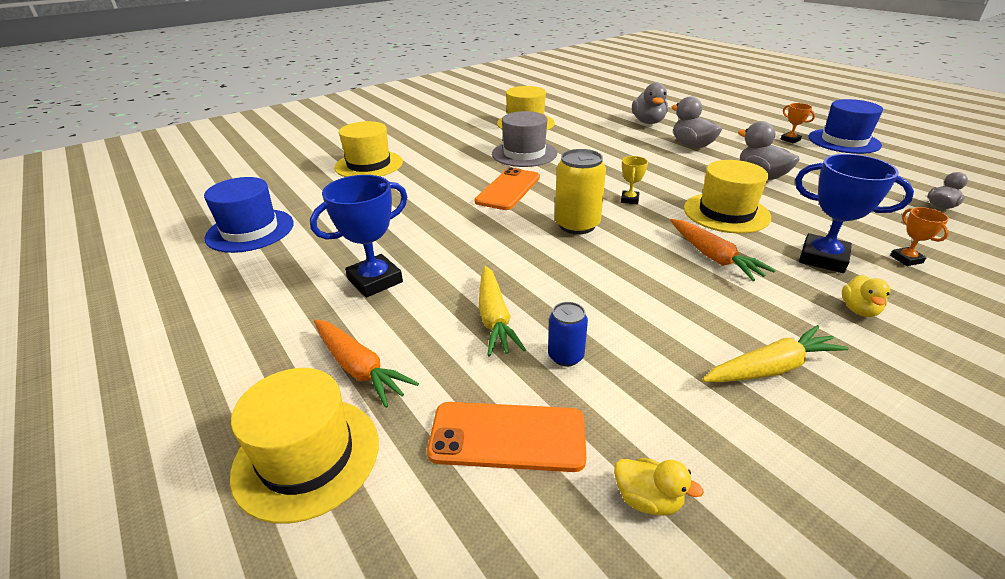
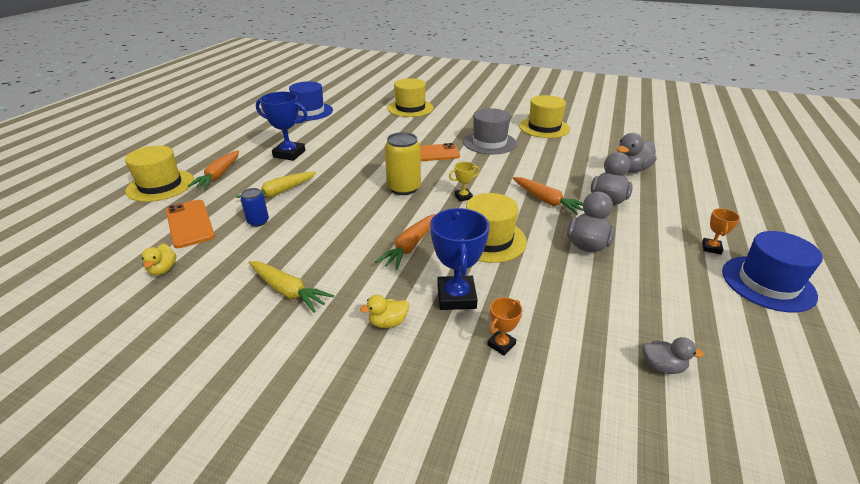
camera: 55 degrees right, 0 degrees up
(673, 167) = (546, 201): none -> orange carrot

